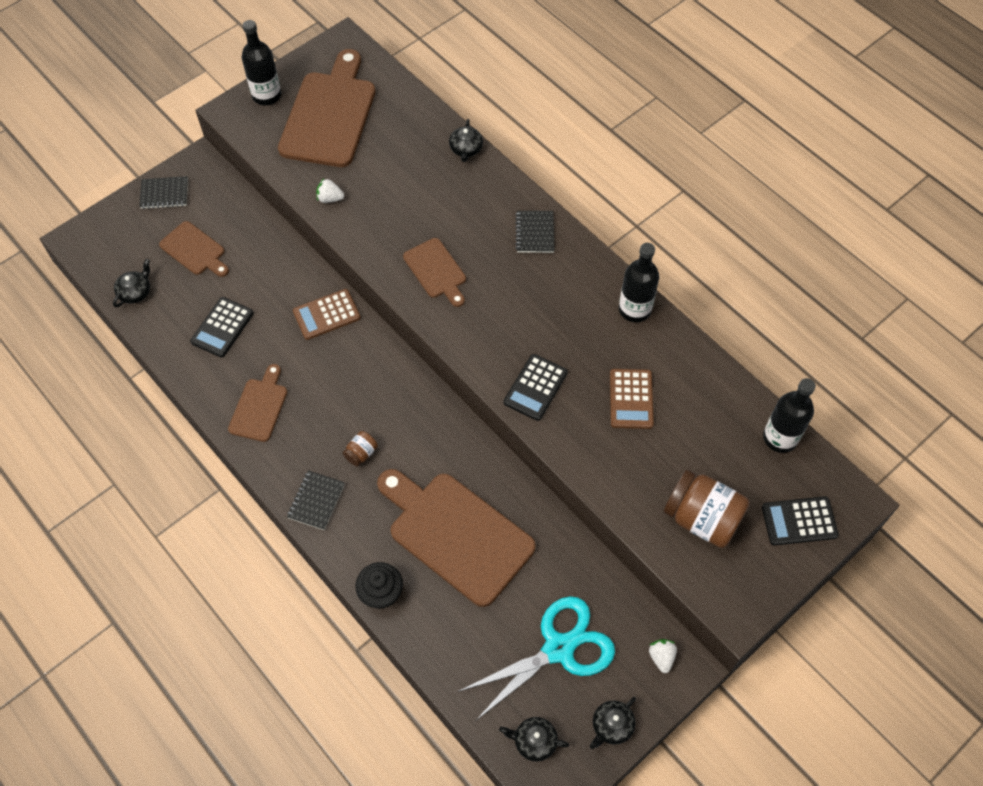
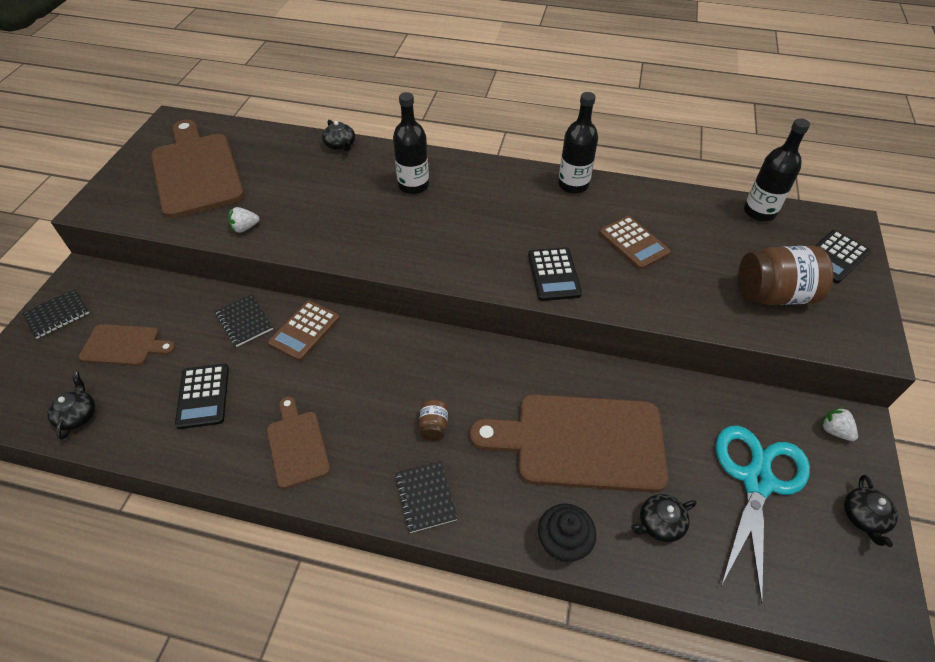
camera: 35 degrees left, 10 degrees down
(266, 95) = (121, 182): black bottle -> black bottle (413, 185)
(436, 271) = (390, 234): brown cutting board -> none
(534, 741) = (824, 582): black teapot -> black teapot (659, 523)
(535, 233) = (448, 173): black notebook -> black notebook (244, 321)

